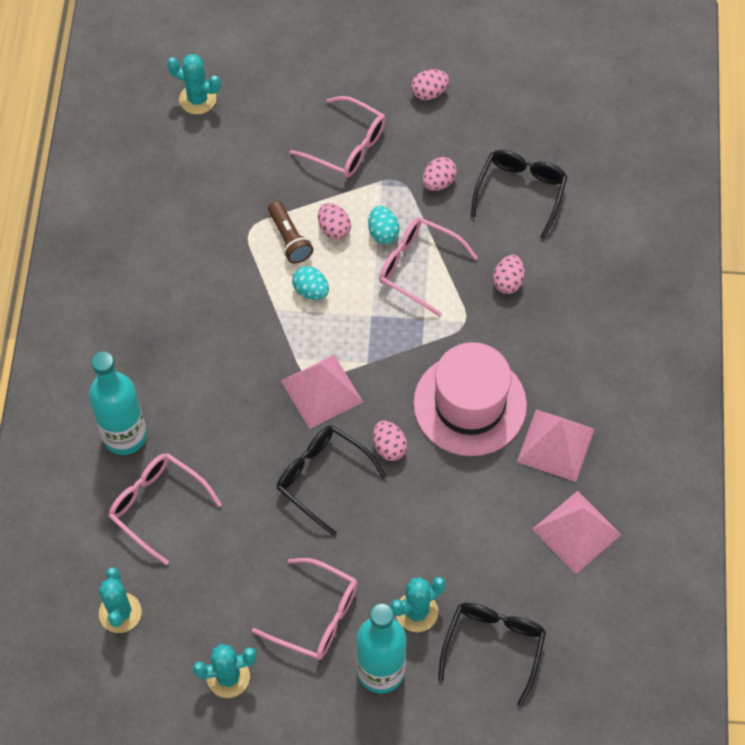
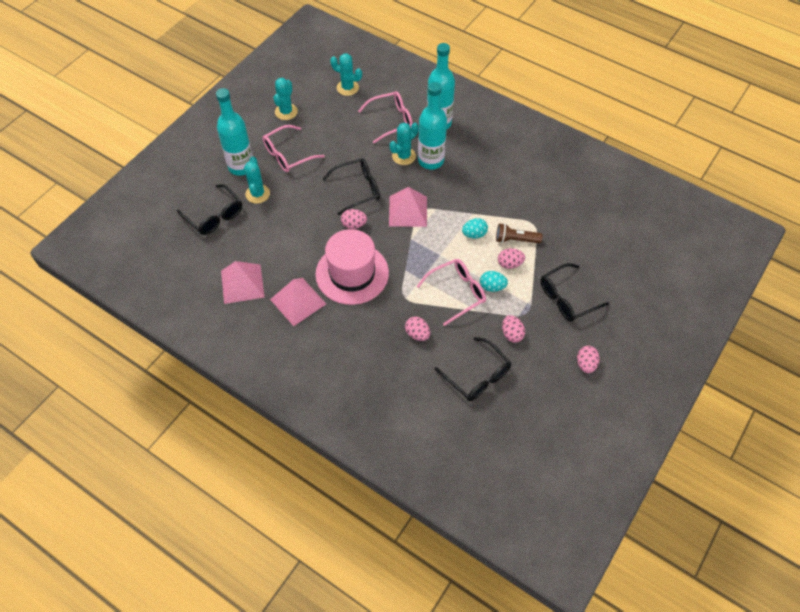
camera: 120 degrees right, 5 degrees down
(197, 99) = (643, 239): turquoise cactus -> turquoise cactus (404, 156)
(209, 408) = (431, 161): none -> turquoise bottle
(346, 145) = (567, 298): pink glasses -> black glasses

